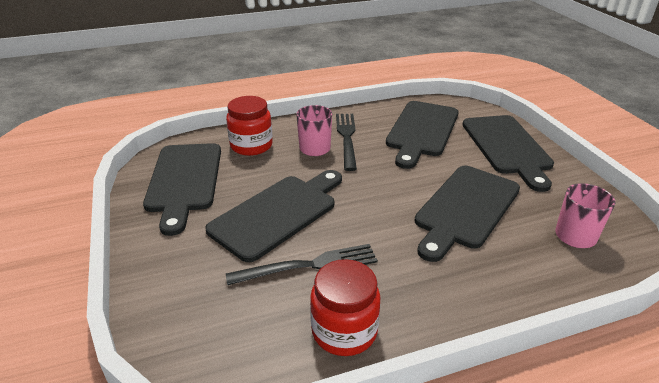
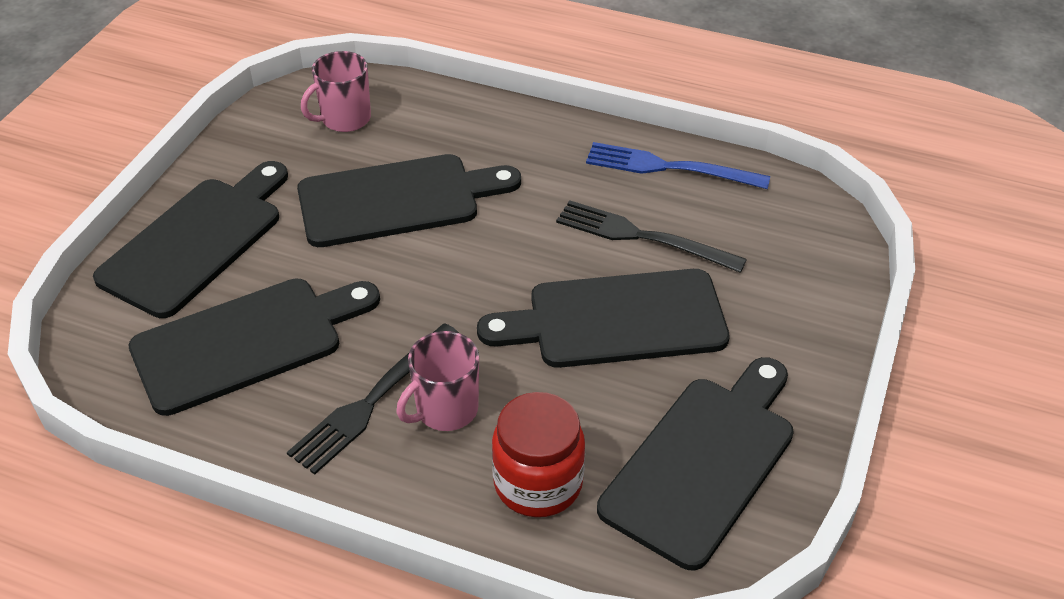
camera: 140 degrees left, 10 degrees up
(344, 331) = (667, 167): red jar -> blue fork

